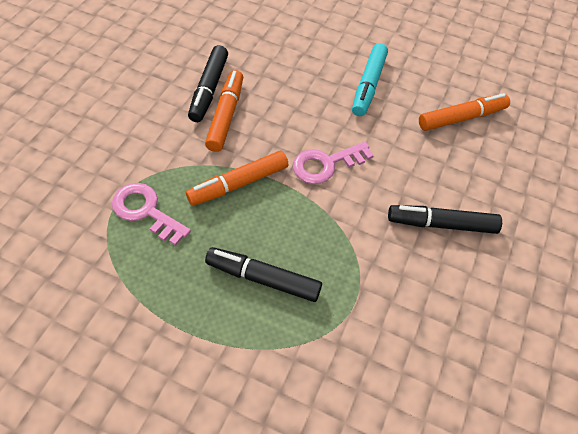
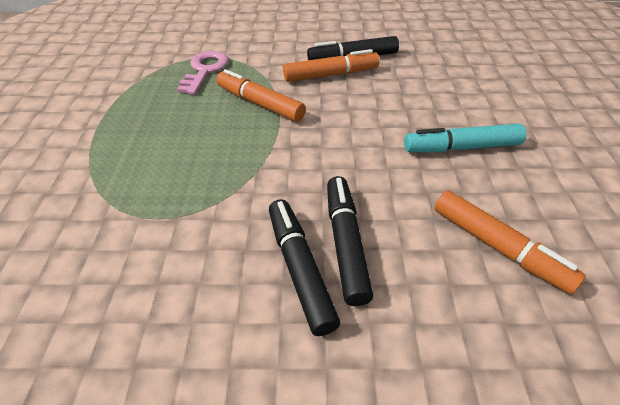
camera: 70 degrees right, 10 degrees down
(263, 278) = (163, 147): black marker -> black marker (345, 243)
(326, 164) = (321, 148): pink key -> none

